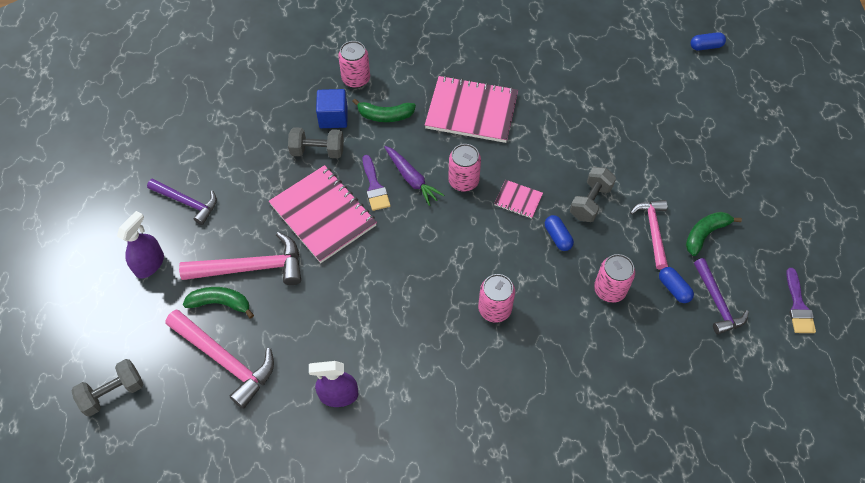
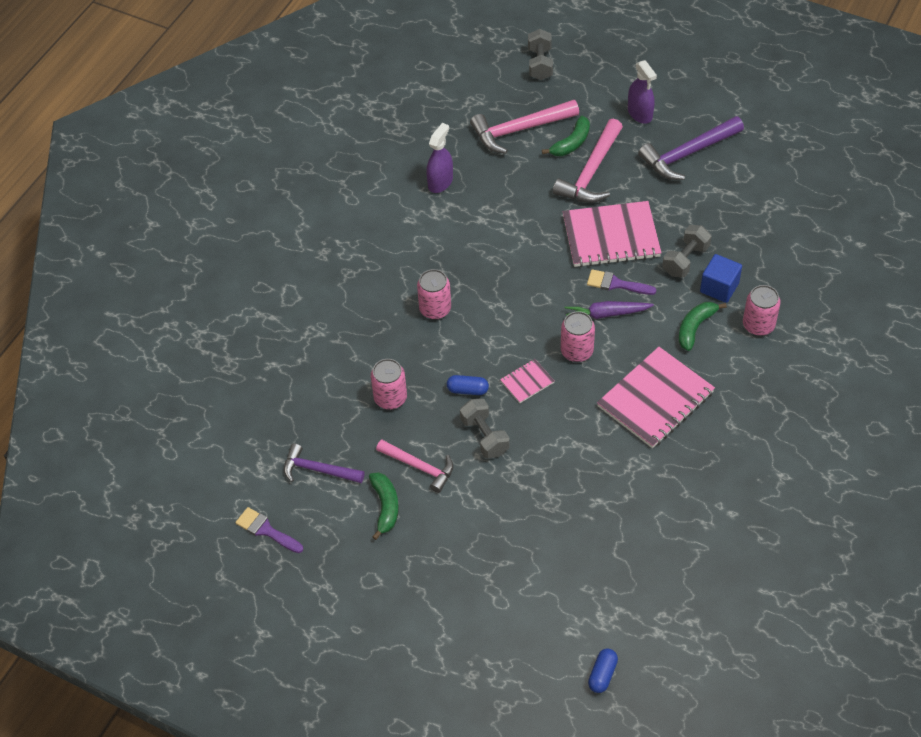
camera: 125 degrees right, 5 degrees down
(187, 202) = (687, 154): purple hammer -> purple hammer, size x1.51
(673, 289) = (355, 446): blue capsule -> none

